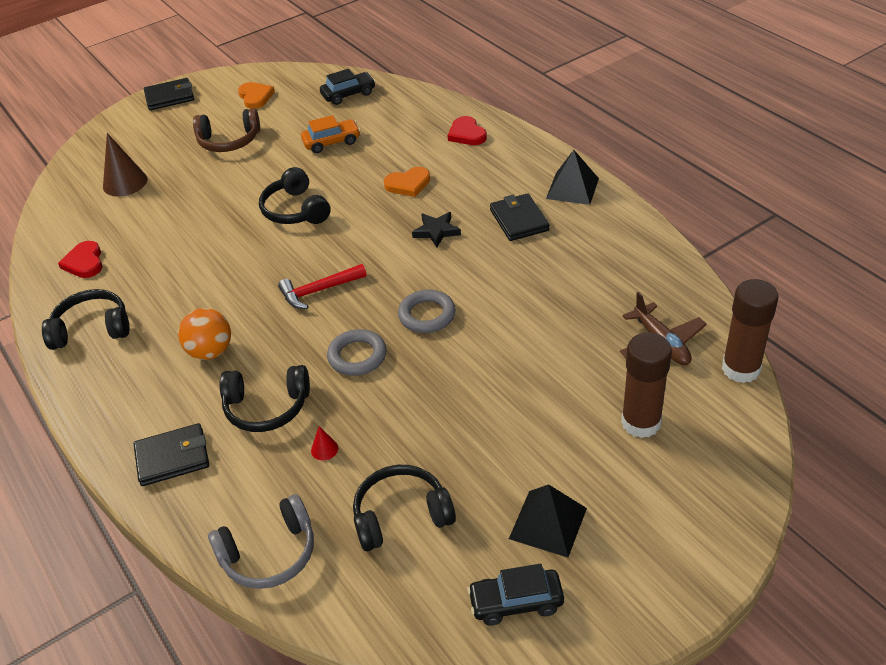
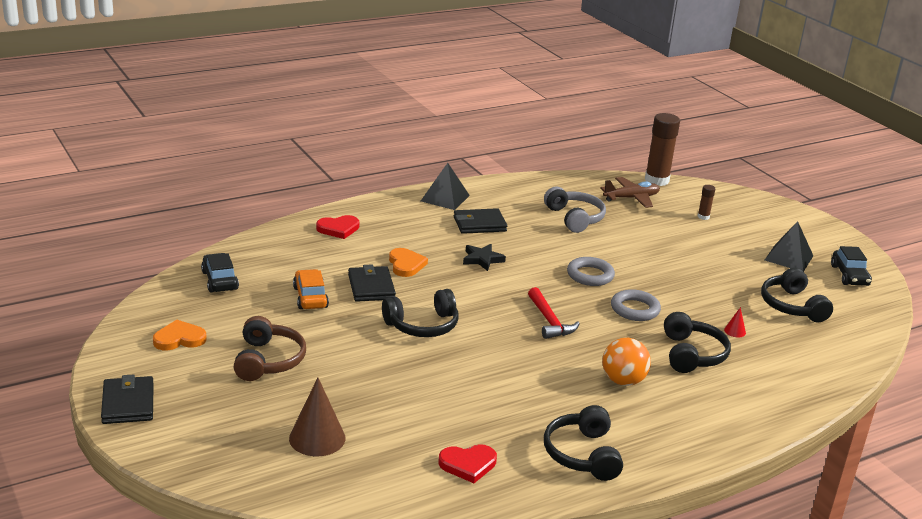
camera: 90 degrees left, 15 degrees down
(172, 457) = (749, 403): black wallet -> black wallet (371, 287)
(269, 554) = (835, 360): grey headphones -> grey headphones (574, 218)
(641, 422) = (703, 217): brown glue stick -> brown glue stick, size x0.46

